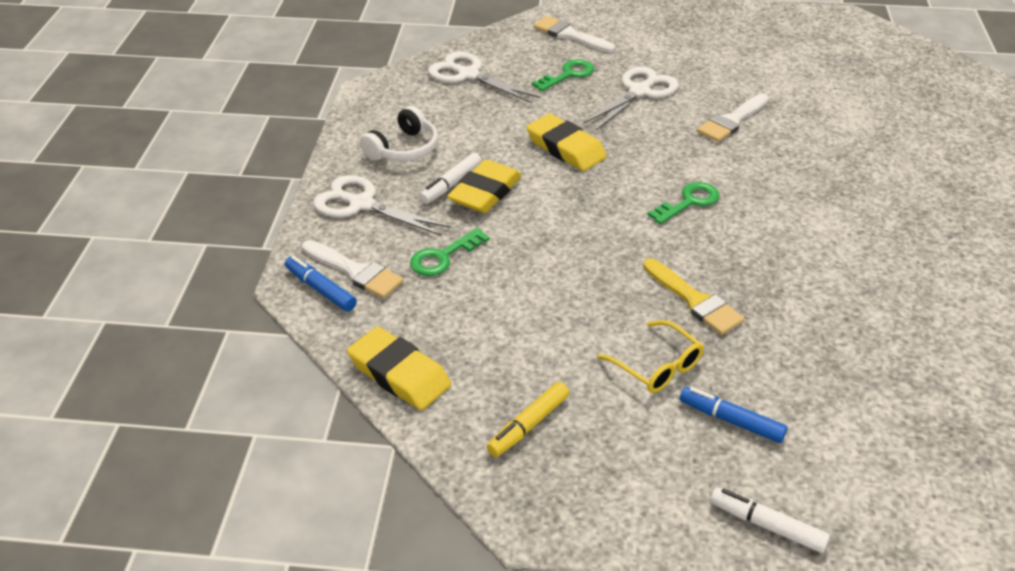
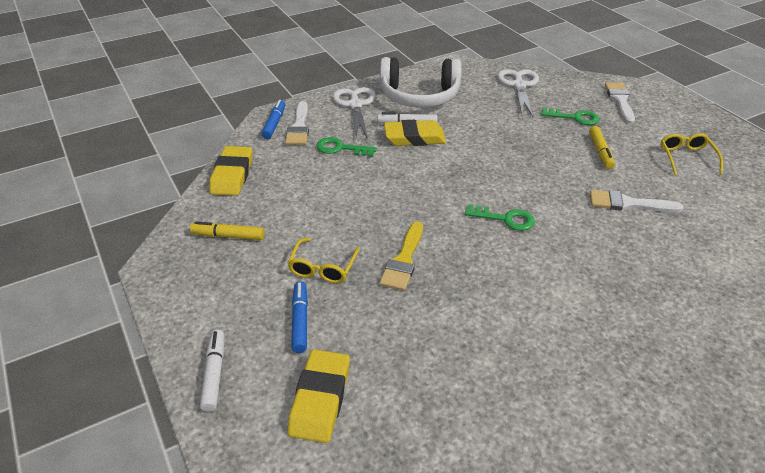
camera: 55 degrees right, 0 degrees up
(403, 149) = (419, 96): white headphones -> white headphones, size x1.66
(565, 148) = (496, 148): yellow eraser -> yellow eraser (320, 399)
(639, 92) = (600, 151): white scissors -> yellow marker
(697, 54) = (686, 157): none -> yellow glasses

